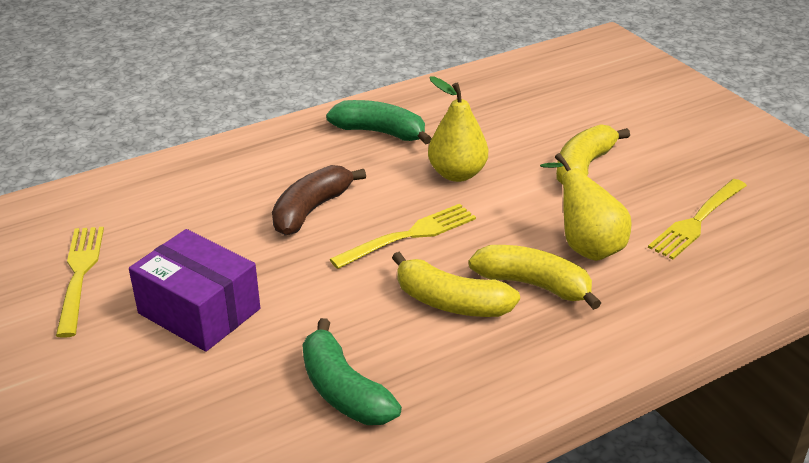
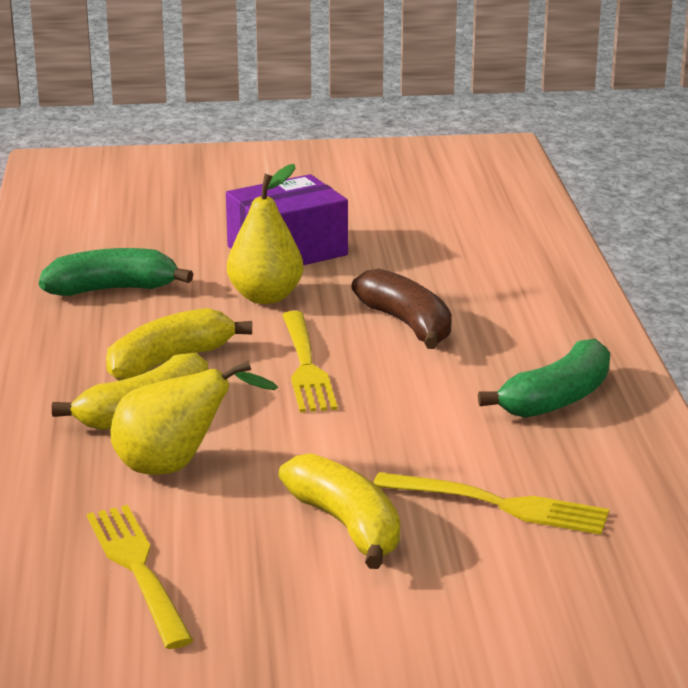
camera: 115 degrees right, 10 degrees down
(80, 275) = (393, 213): yellow fork -> yellow fork (499, 505)
(457, 174) = (409, 426): yellow pear -> yellow pear (265, 297)

